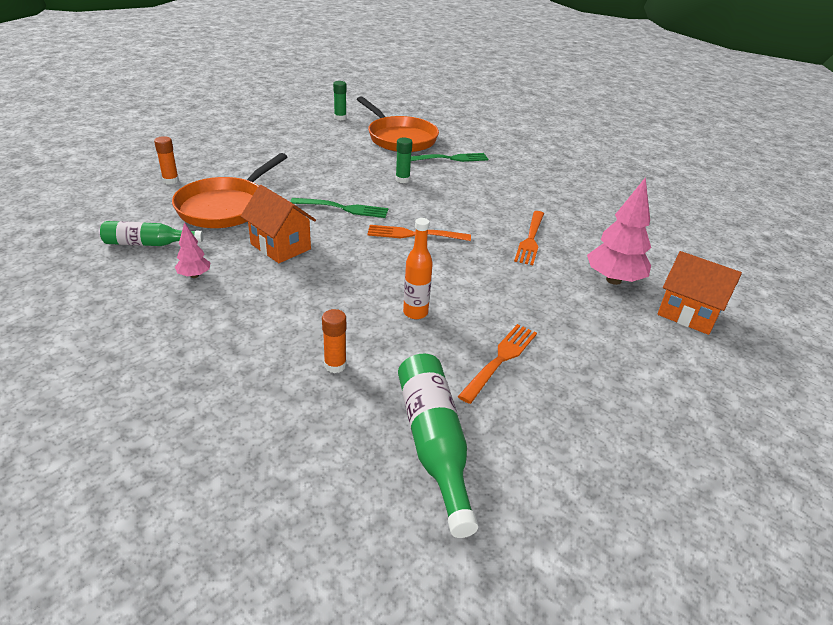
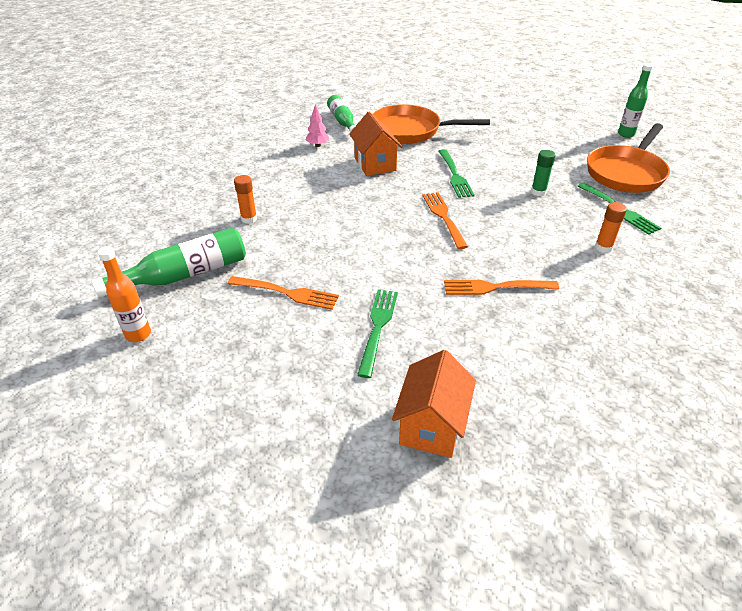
camera: 75 degrees right, 5 degrees up
(171, 181) = (427, 103): orange glue stick -> orange glue stick (603, 247)
(280, 246) = (375, 164): orange house -> orange house turned 45 degrees counterclockwise
(340, 118) = (626, 134): green glue stick -> green bottle
(415, 313) = (327, 240): orange bottle -> orange bottle (138, 334)
(569, 312) = (378, 327): none -> green fork
(613, 280) = (461, 357): pink tree -> none

